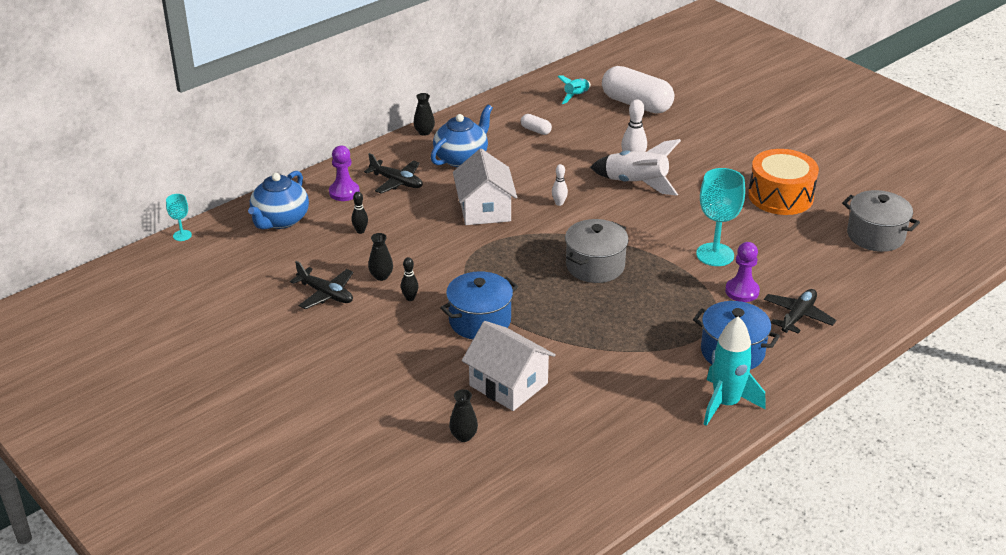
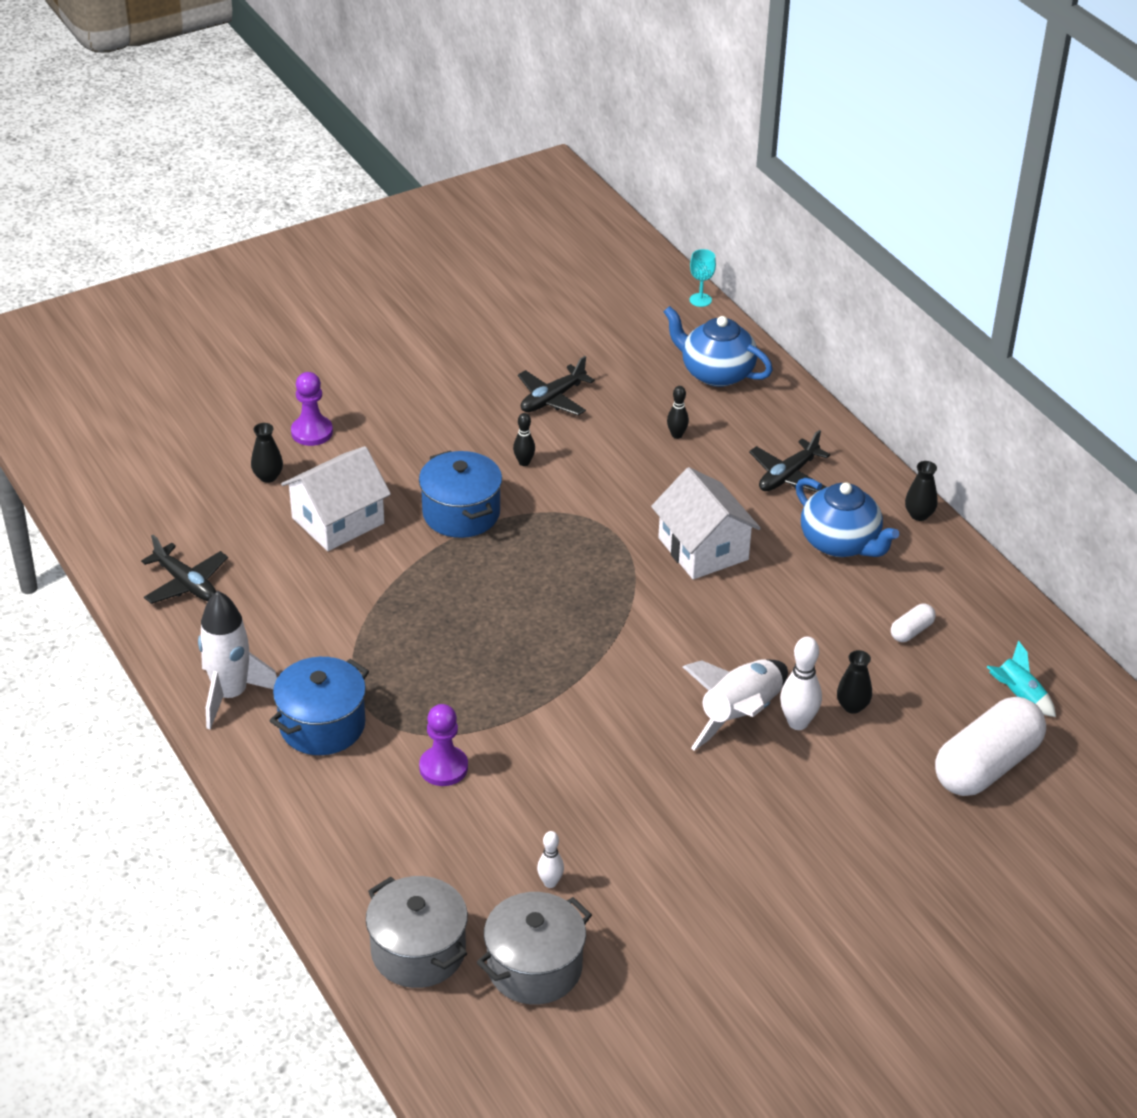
camera: 100 degrees right, 5 degrees up
(344, 192) = (770, 428): purple pawn -> purple pawn (312, 432)
(381, 276) = (575, 444): black vase -> black vase (852, 706)
(484, 209) = (703, 549): white house -> white house turned 60 degrees clockwise
(559, 203) = (703, 623): white bowling pin -> white bowling pin (550, 883)
(595, 266) = (544, 632): grey pot -> grey pot (418, 951)
(715, 255) = (536, 760): turquoise goblet -> none
(726, 404) = (230, 695): turquoise rocket -> white rocket
(780, 196) = (671, 879): orange drum -> none
(798, 316) = (370, 812): black plane -> black plane (186, 583)

